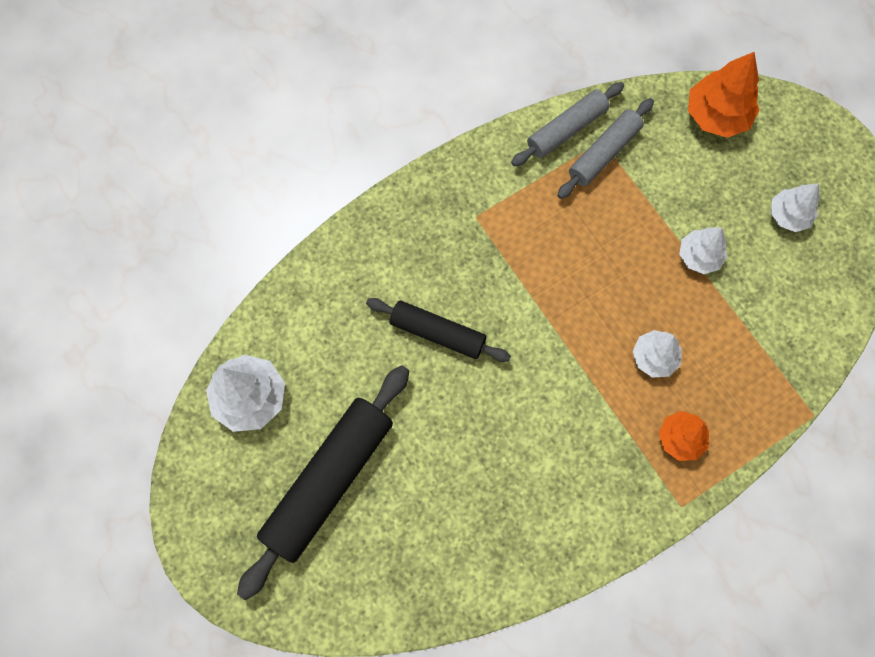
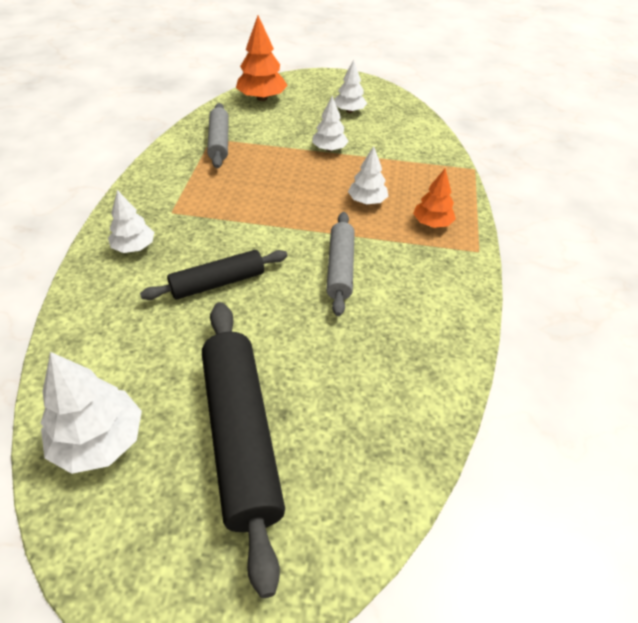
camera: 50 degrees left, 25 degrees down
(412, 234) = (134, 247): none -> white tree
(566, 130) = (183, 145): grey rolling pin -> grey rolling pin (340, 268)

